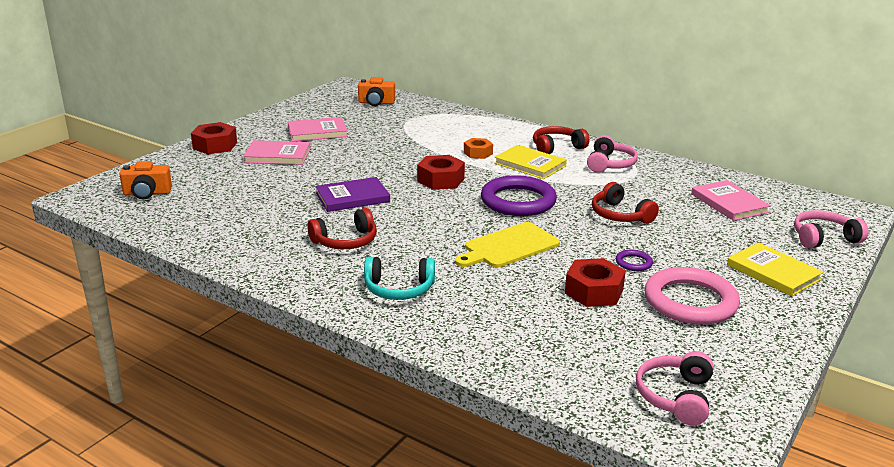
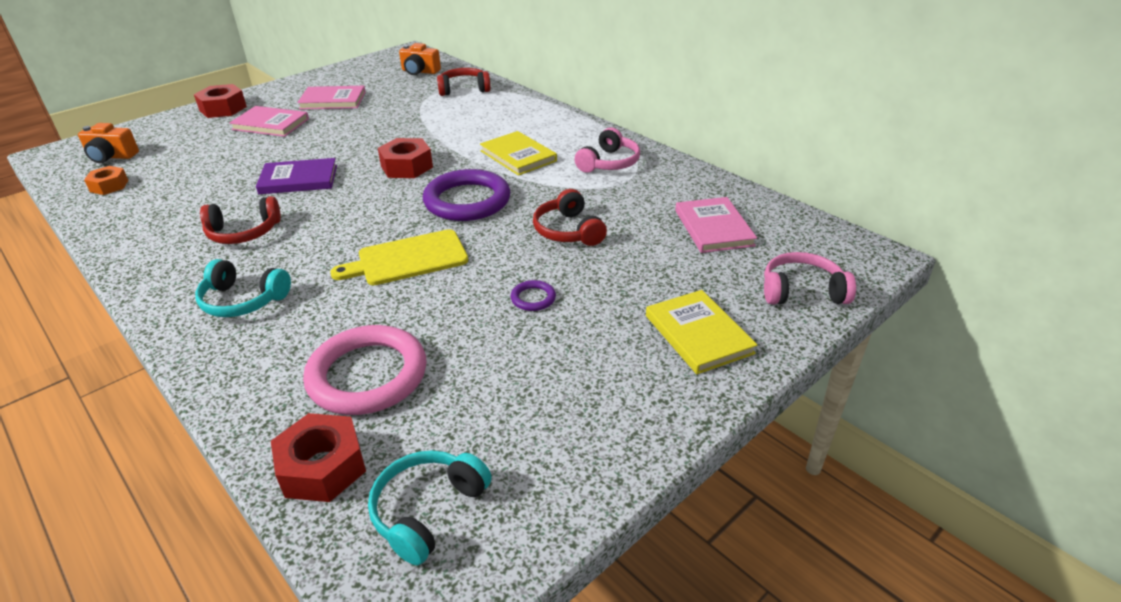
camera: 15 degrees right, 10 degrees up
(478, 153) = (473, 137): orange nut -> orange nut (109, 186)
(557, 147) = (565, 137): red headphones -> red headphones (464, 89)
(594, 291) = (454, 333): red nut -> red nut (322, 467)
(675, 397) = (428, 510): pink headphones -> turquoise headphones
(690, 301) = (559, 364): pink ring -> pink ring (367, 375)

